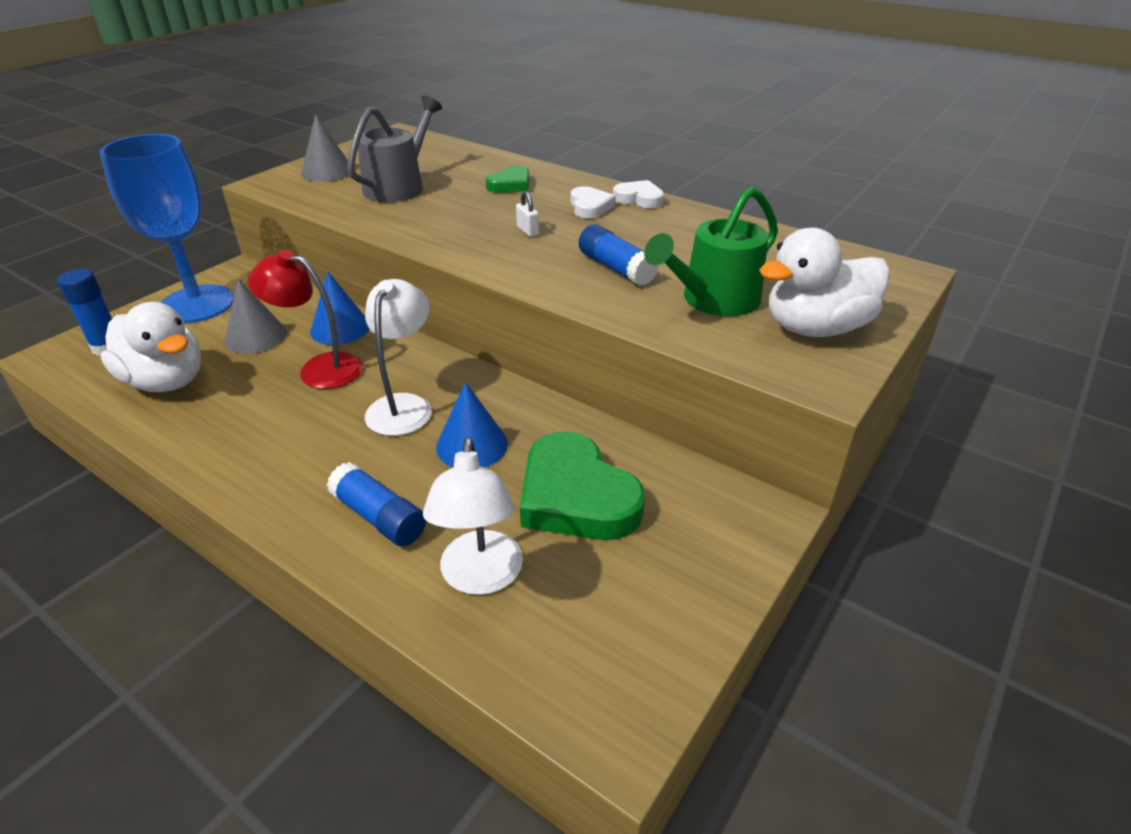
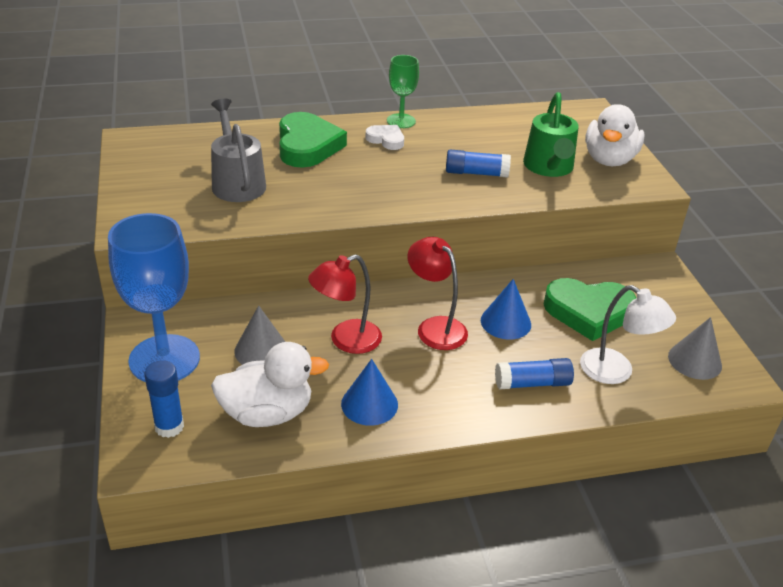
camera: 50 degrees left, 0 degrees up
(327, 171) = (153, 196): grey cone -> grey cone (694, 361)
(340, 328) = (305, 310): blue cone -> blue cone (369, 404)
(403, 405) = (435, 327): white lamp -> red lamp
(510, 184) = (307, 146): green heart -> green heart, size x1.91
(527, 231) = (386, 173): white padlock -> none
(639, 199) = (401, 121): white heart -> green goblet

